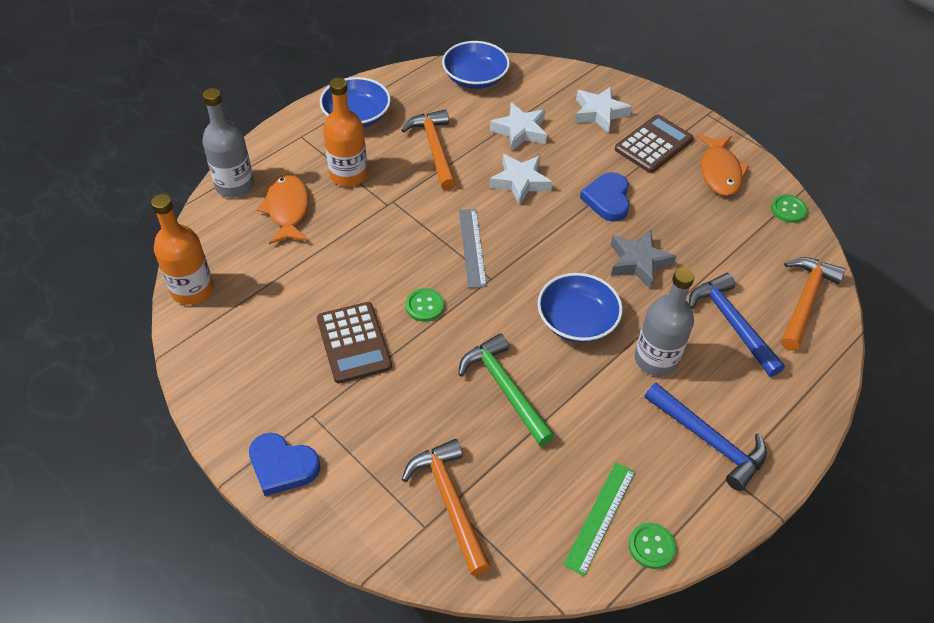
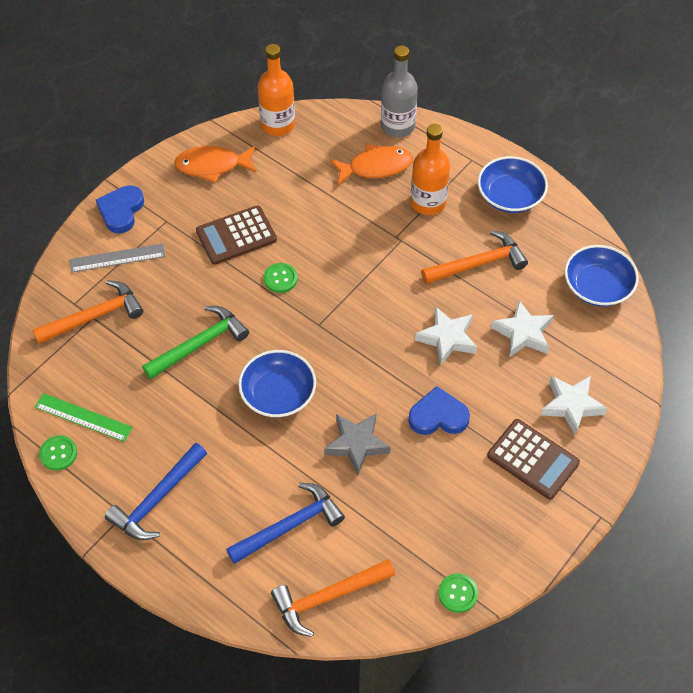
camera: 85 degrees right, 5 degrees up
(472, 247) = (354, 307): grey ruler -> grey ruler (117, 258)
(656, 359) = (241, 459): grey bottle -> none
(719, 172) = (504, 525): orange fish -> orange fish (212, 166)
(805, 300) = (328, 597): orange hammer -> orange hammer turned 135 degrees clockwise

